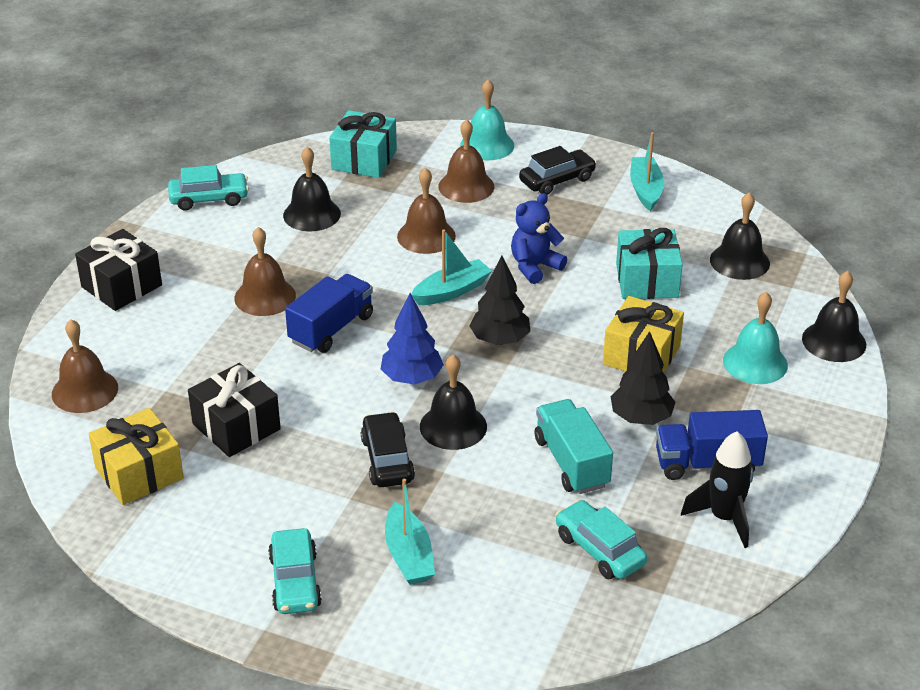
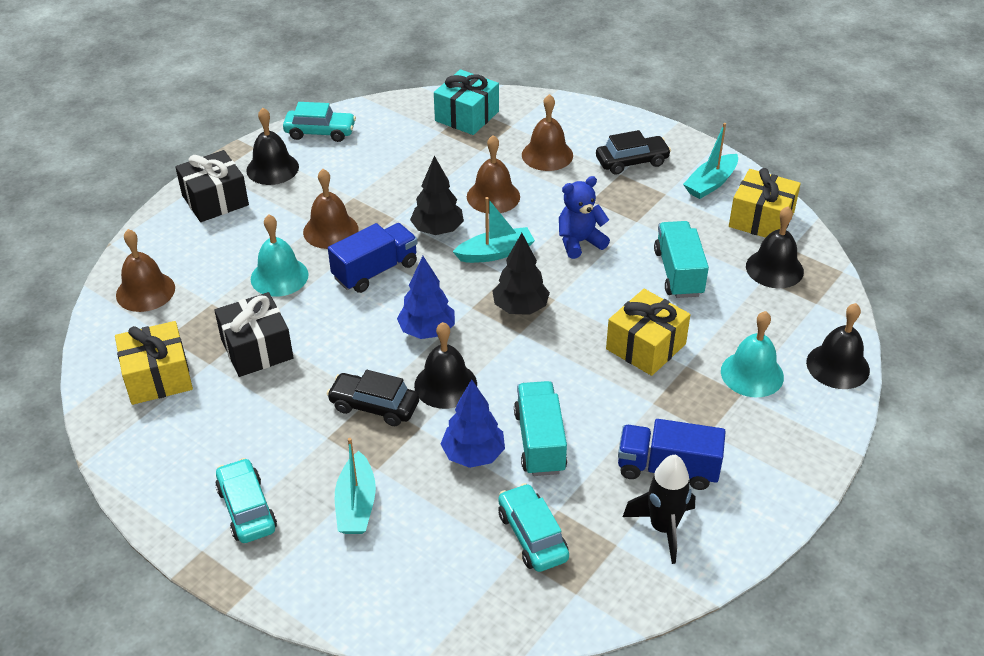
camera: 15 degrees right, 5 degrees up
(295, 581) = (247, 509): turquoise car -> turquoise car turned 150 degrees clockwise
(312, 214) = (401, 160): black bell -> black bell (272, 168)
(387, 460) = (374, 406): black car -> black car turned 75 degrees counterclockwise
(487, 145) = (581, 118): turquoise bell -> turquoise bell (279, 276)
(509, 487) = (473, 455): none -> blue tree
(641, 418) = (621, 410): black tree -> black tree (437, 230)
(645, 190) = (710, 183): turquoise boat -> turquoise boat turned 150 degrees counterclockwise
(647, 280) = (678, 273): turquoise gift -> turquoise truck
(709, 217) = (761, 219): none -> yellow gift

